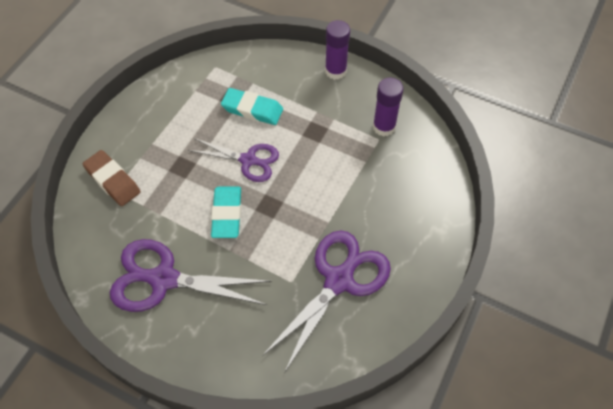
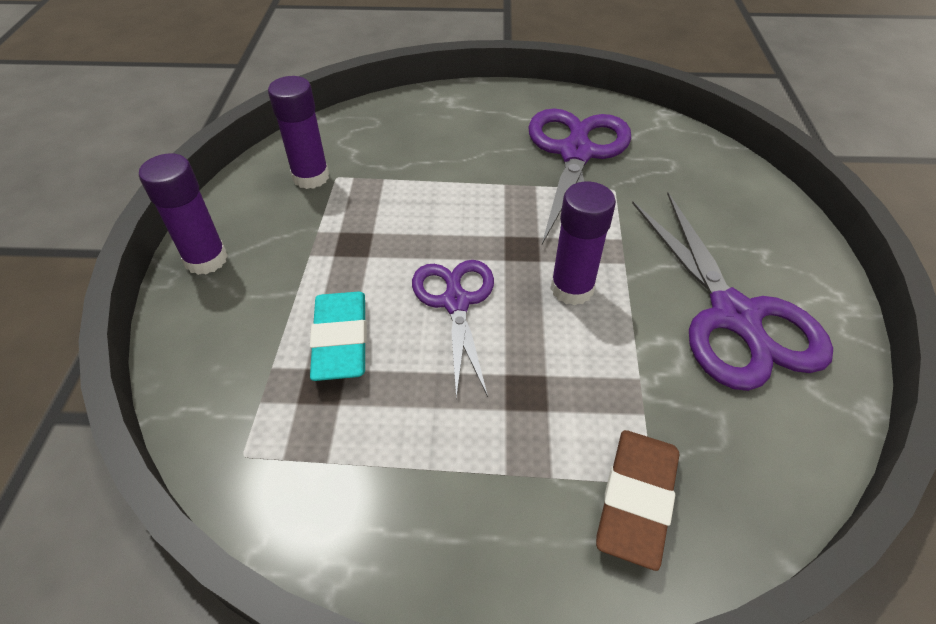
camera: 115 degrees left, 10 degrees down
(227, 214) = (572, 288): turquoise eraser -> purple glue stick
(339, 279) = (576, 152): purple scissors -> purple scissors turned 90 degrees clockwise

